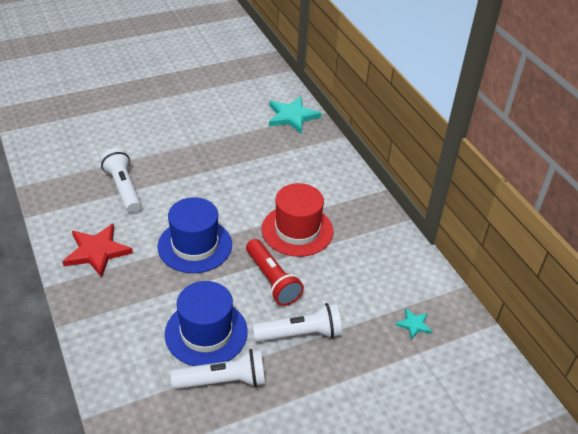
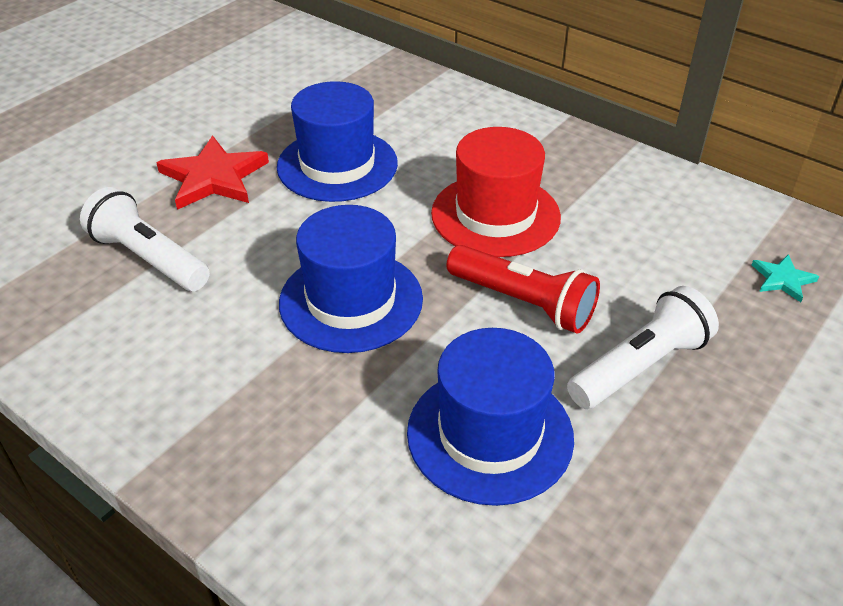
camera: 25 degrees left, 0 degrees up
(97, 252) = (178, 382): red star -> red star (214, 177)
(223, 381) = (589, 504): white flashlight -> none
(242, 172) = (337, 165): none -> blue hat
(292, 116) = (350, 66): turquoise star -> none

